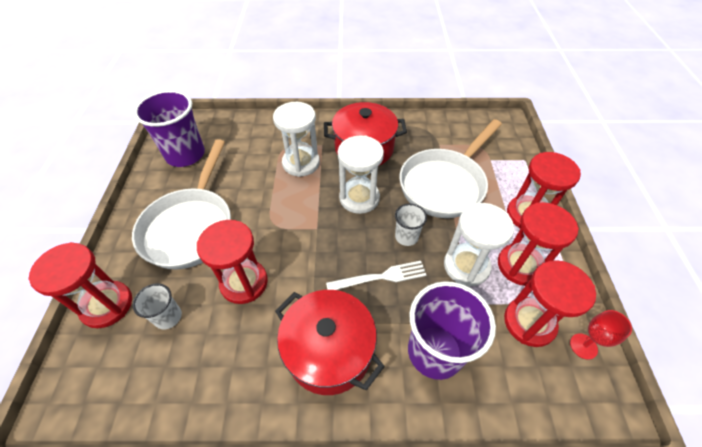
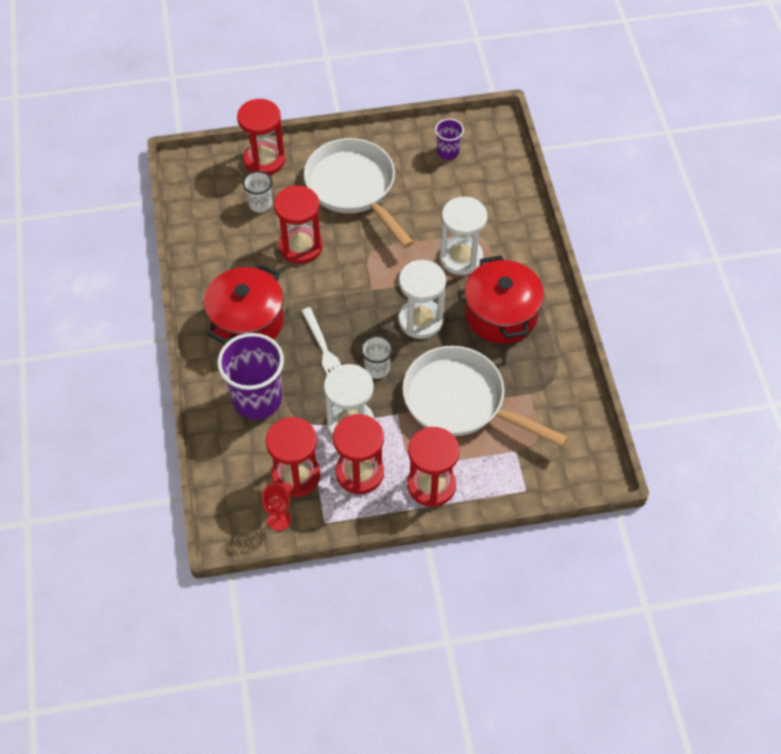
camera: 80 degrees right, 5 degrees up
(185, 154) = (448, 152): purple cup -> purple cup, size x0.51
(191, 226) = (354, 188): white pan -> white pan turned 60 degrees clockwise

